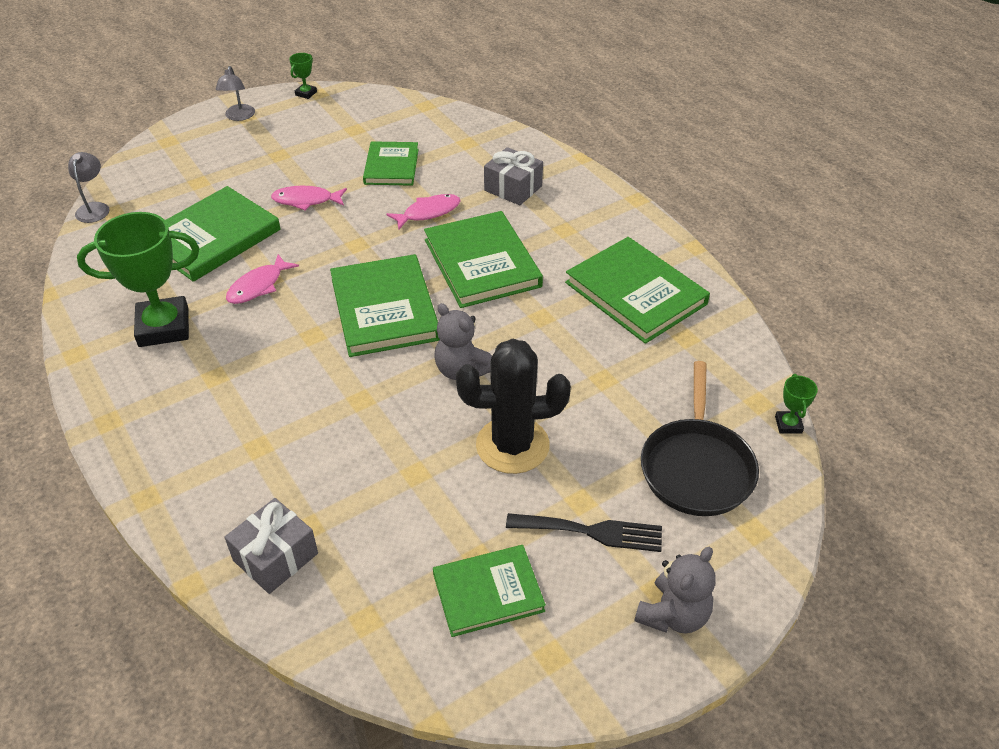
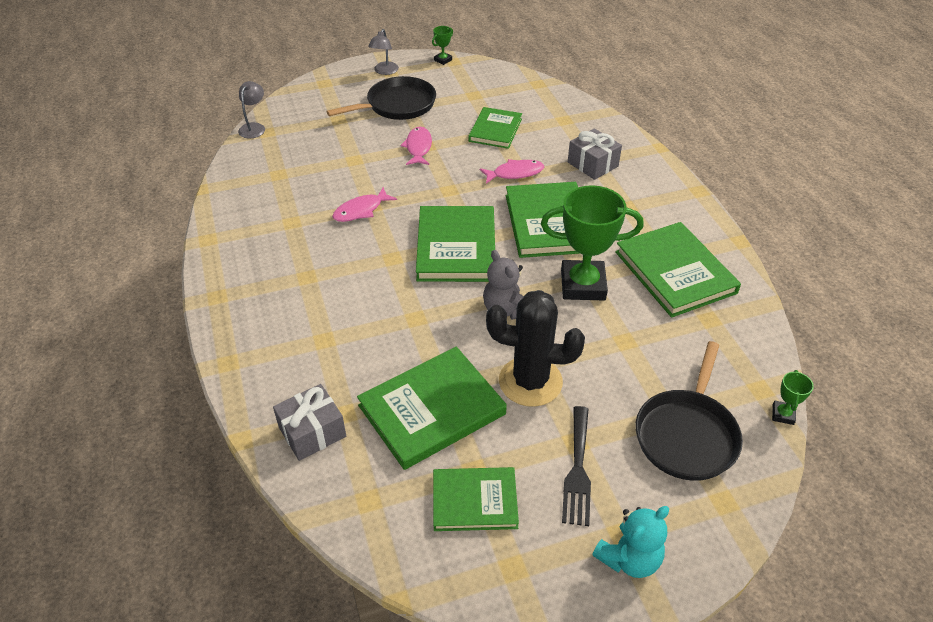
camera: 15 degrees right, 0 degrees up
(164, 327) = (279, 230): green trophy -> green trophy (583, 285)
(212, 237) = (336, 165): green book -> green book (432, 410)
(266, 154) = (397, 105): none -> black pan
(306, 200) = (418, 147): pink fish -> pink fish turned 75 degrees clockwise
(592, 532) = (577, 470): black fork -> black fork turned 75 degrees clockwise
(673, 615) = (629, 558): grey teddy bear -> turquoise teddy bear

